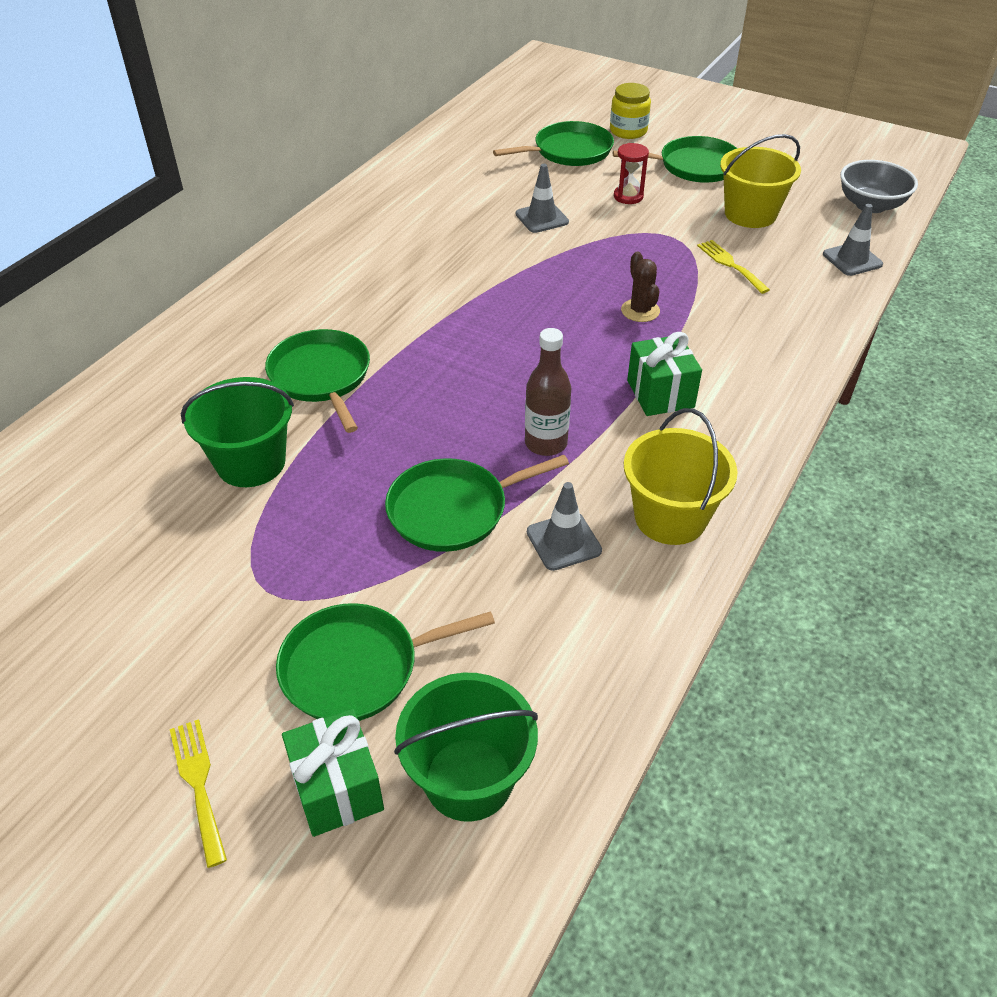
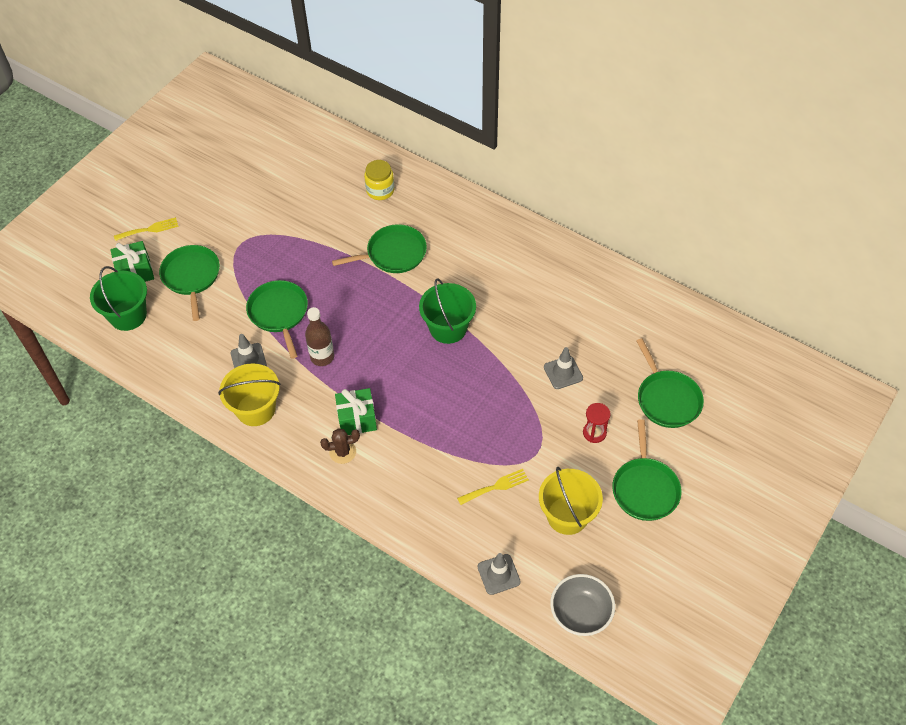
camera: 95 degrees right, 10 degrees up
(251, 462) = (327, 229): green bucket -> green bucket (448, 328)
(628, 131) = (706, 447): yellow jar -> yellow jar (380, 190)
(640, 311) = (443, 420): brown cactus -> brown cactus (342, 452)

